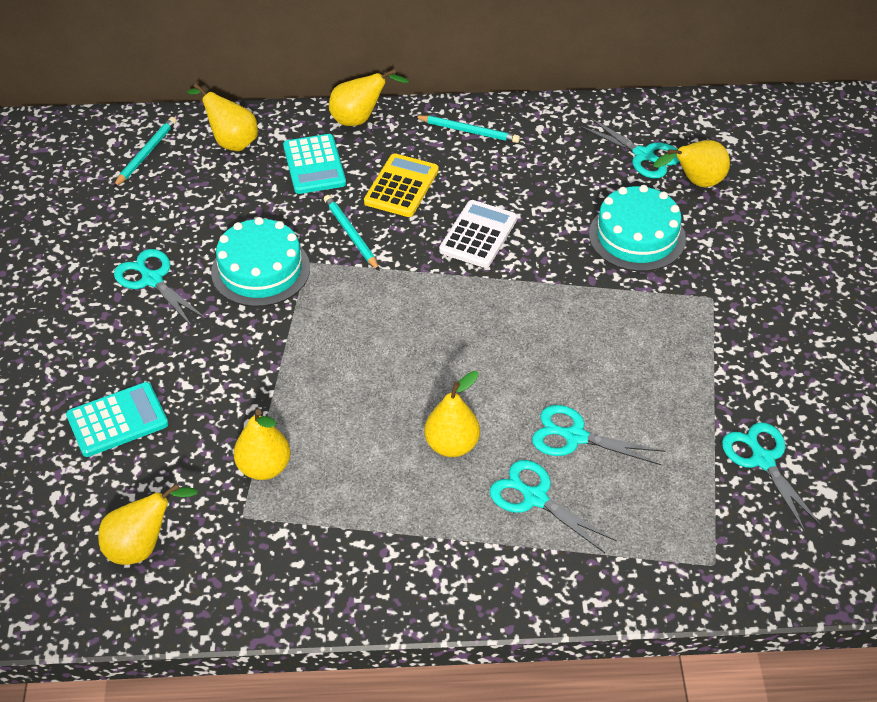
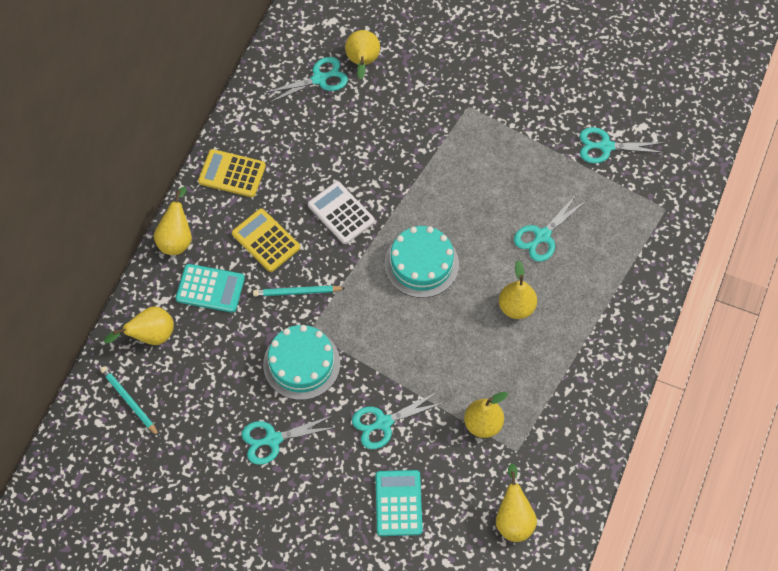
camera: 65 degrees left, 15 degrees up
(468, 131) = (232, 174): turquoise pencil -> yellow calculator
(534, 498) = (578, 279): turquoise scissors -> turquoise scissors (383, 423)
(637, 236) = (393, 121): turquoise cake -> turquoise cake (421, 264)

